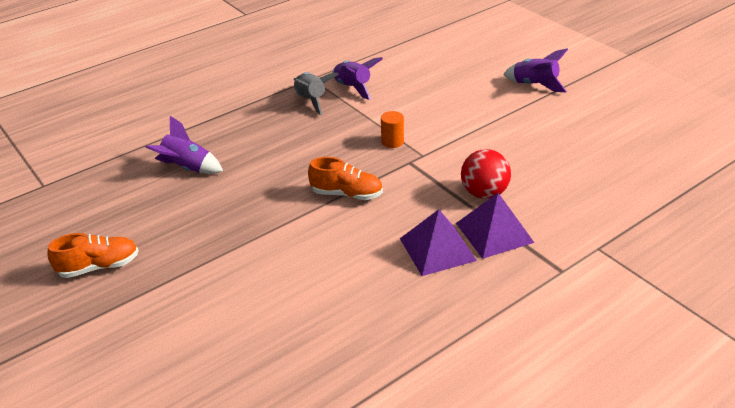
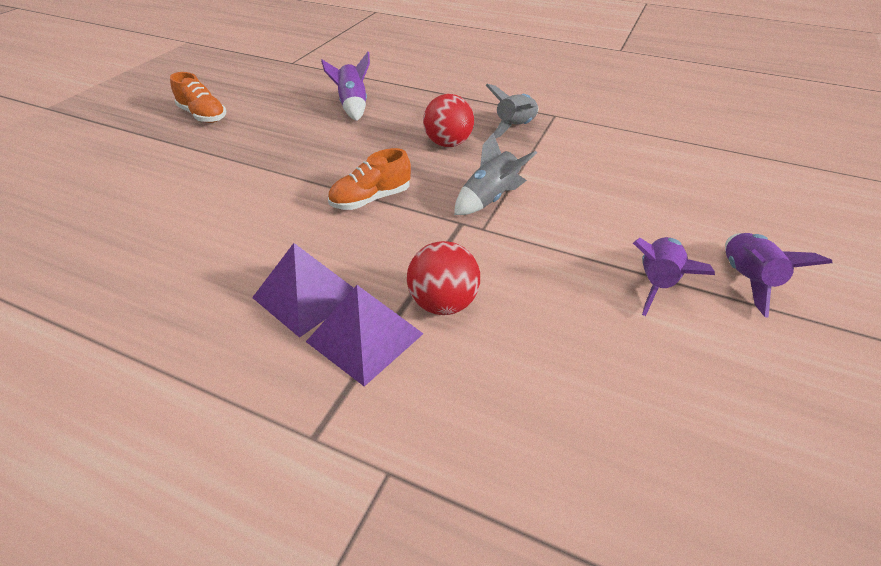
camera: 60 degrees right, 5 degrees up
(303, 137) = (448, 143): none -> red ball
(347, 194) = (371, 199): orange shoe -> orange shoe turned 75 degrees clockwise
(353, 88) = (565, 143): purple rocket -> purple rocket (657, 283)
(392, 141) = (490, 199): orange cylinder -> grey rocket

